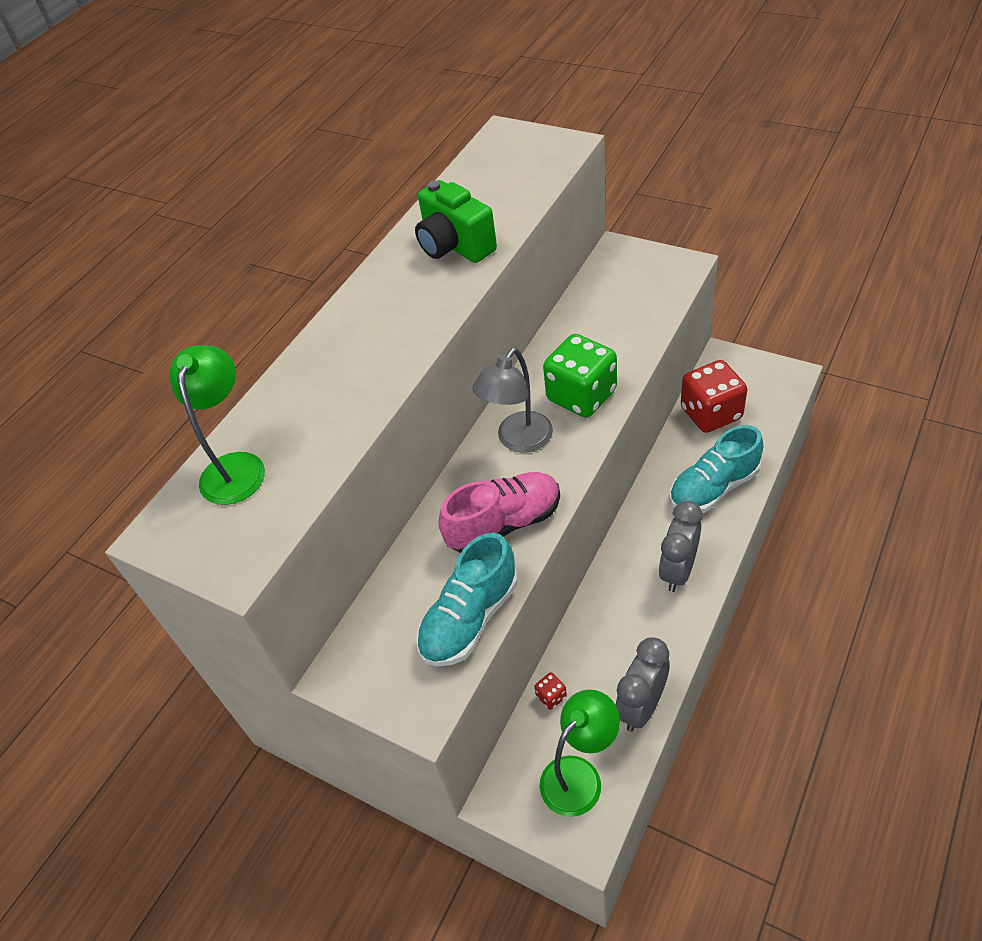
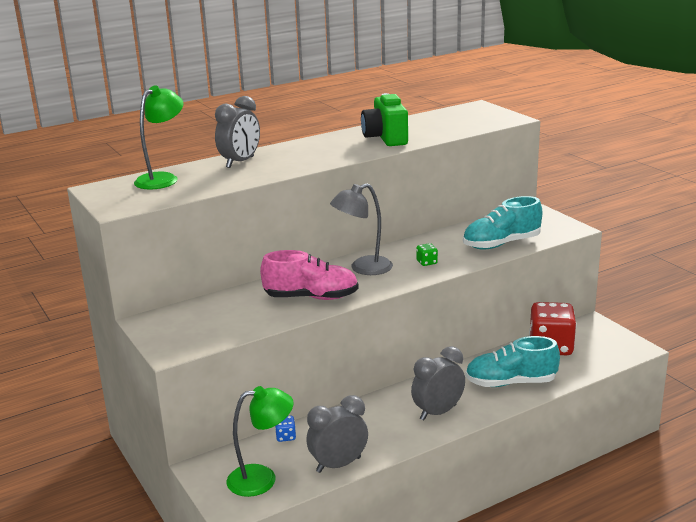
camera: 25 degrees right, 25 degrees down
(311, 379) = (240, 162): none -> grey clock
(470, 618) = (244, 326): turquoise shoe -> turquoise shoe (501, 244)
(551, 696) = (286, 436): red dice -> blue dice
(581, 395) = (426, 262): green dice -> green dice, size x0.41

